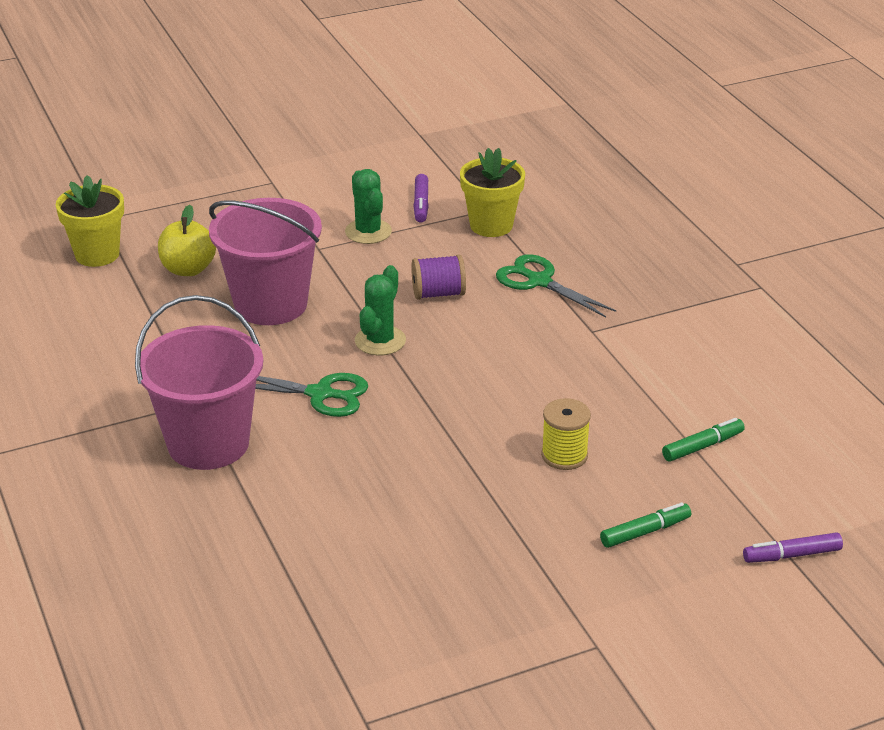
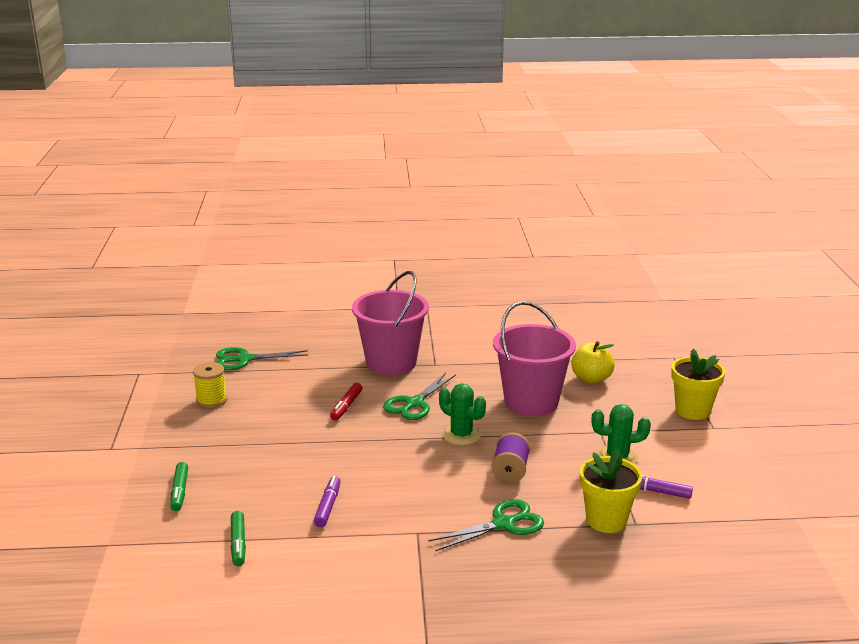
camera: 110 degrees right, 10 degrees down
(97, 254) = (624, 351): yellow flower pot -> yellow flower pot (692, 410)
(260, 605) = (244, 359): none -> green scissors
(358, 451) = (346, 406): none -> red marker
(564, 455) = (280, 480): yellow spool -> yellow spool (211, 400)
(791, 555) = (99, 546): purple marker -> purple marker (328, 506)

